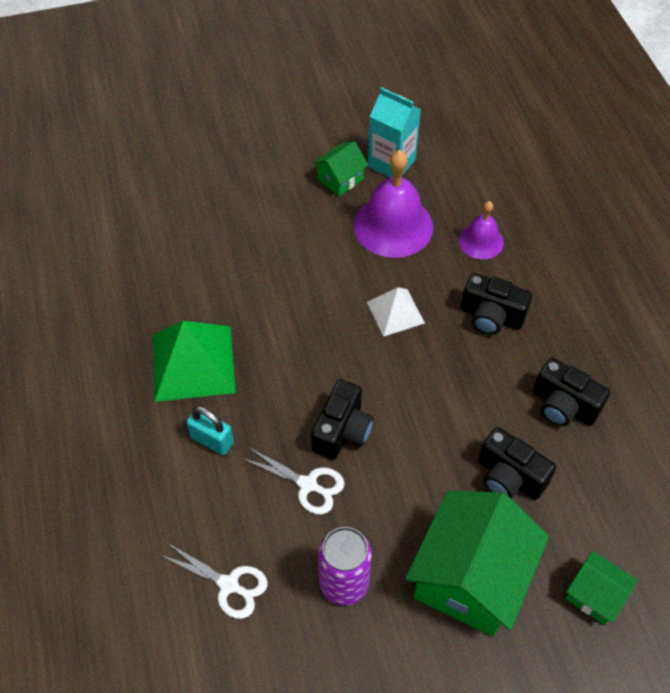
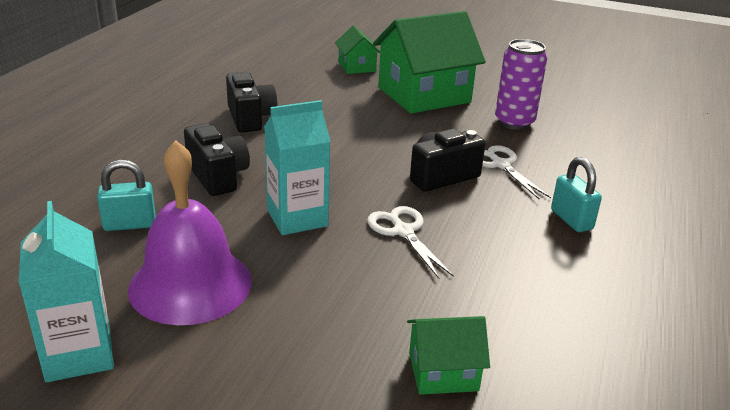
camera: 145 degrees left, 25 degrees down
(193, 363) = (556, 280): green pyramid -> none
(229, 585) = (605, 151): white scissors -> white scissors (403, 232)
(340, 179) = (170, 375): green house -> green house (443, 372)
(395, 312) = (297, 218): white pyramid -> turquoise carton
(481, 241) = (129, 224): purple bell -> turquoise padlock
(509, 477) = (341, 111): black camera -> none

